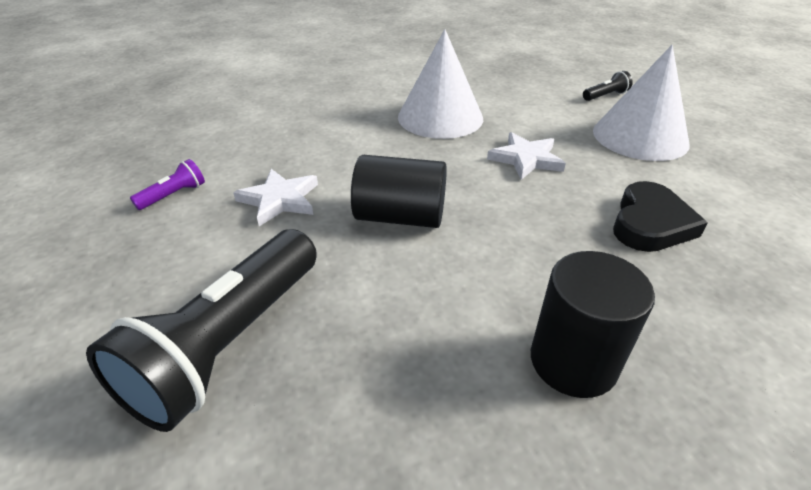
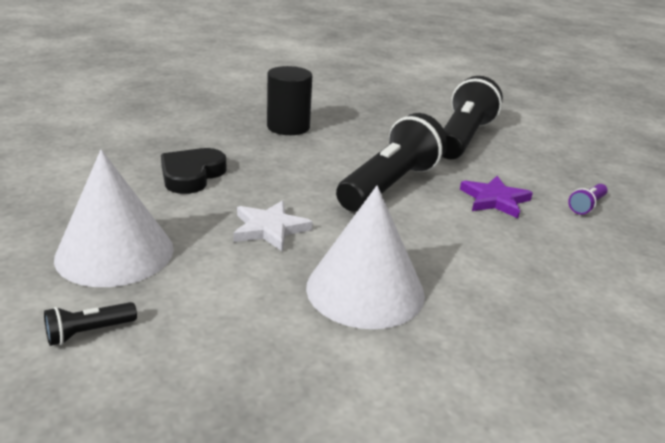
camera: 175 degrees right, 10 degrees down
(280, 200) = (494, 200): white star -> purple star
(400, 217) = (390, 185): black cylinder -> black flashlight

